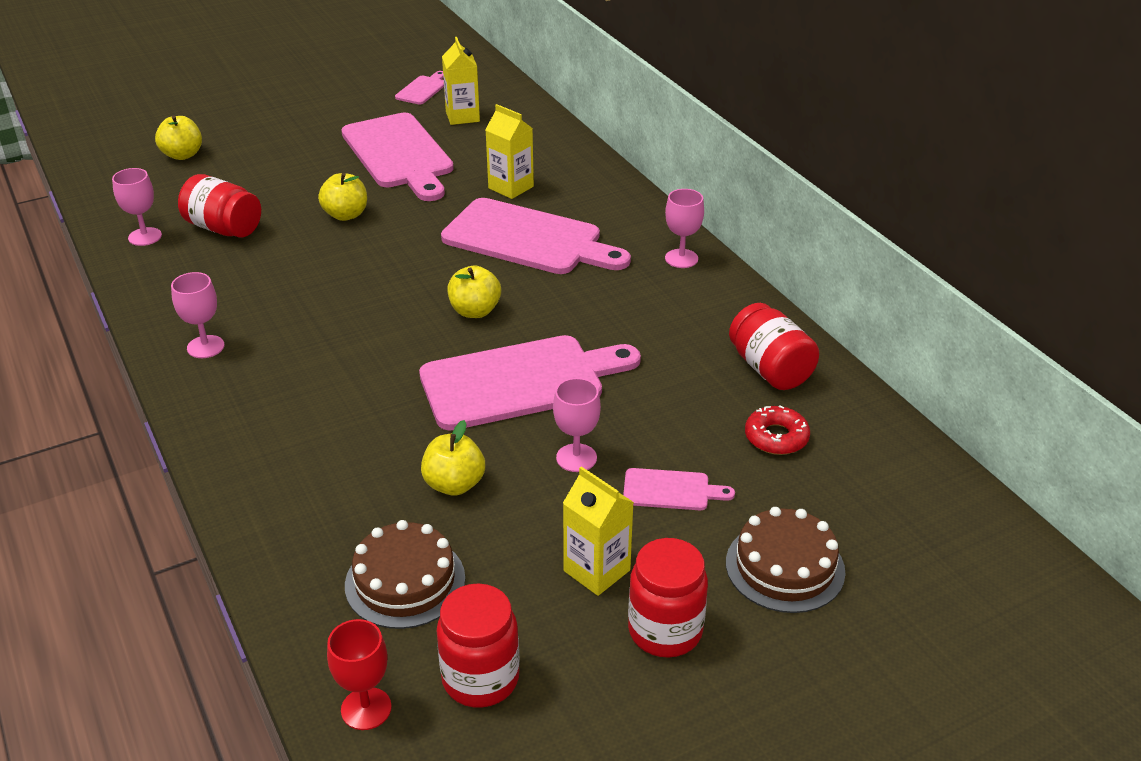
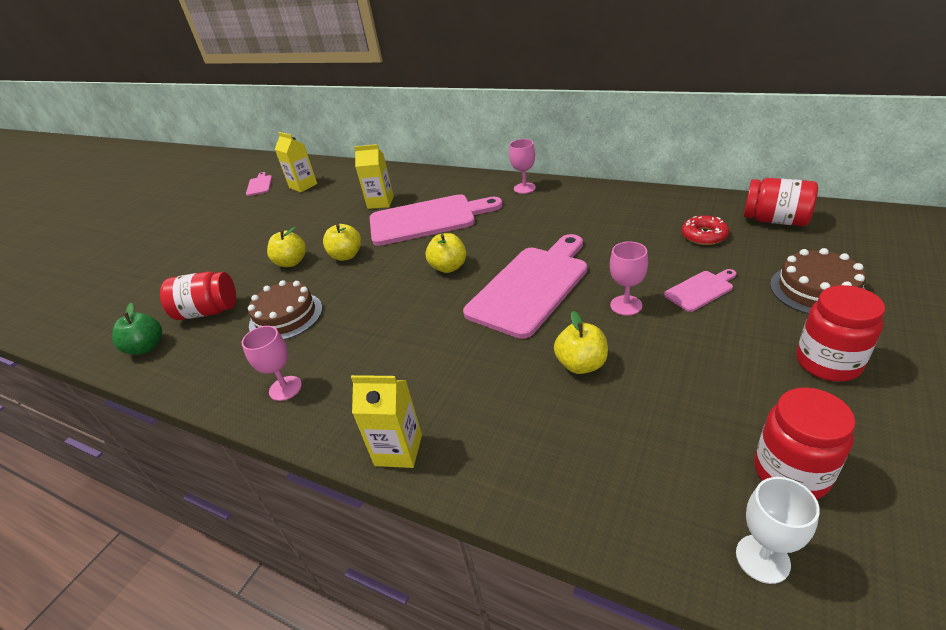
camera: 30 degrees left, 0 degrees up
(145, 237) = (146, 347): pink goblet -> green apple
(182, 155) = (122, 287): yellow apple -> yellow apple (346, 256)
(366, 709) = (762, 559): red goblet -> white goblet
(399, 155) = (287, 219): pink cutting board -> none
(405, 581) = (645, 445): brown cake -> brown cake (286, 316)
(596, 570) = (738, 356): yellow carton -> yellow carton (398, 450)
(770, 369) = (648, 209): red jar -> red jar (775, 220)

